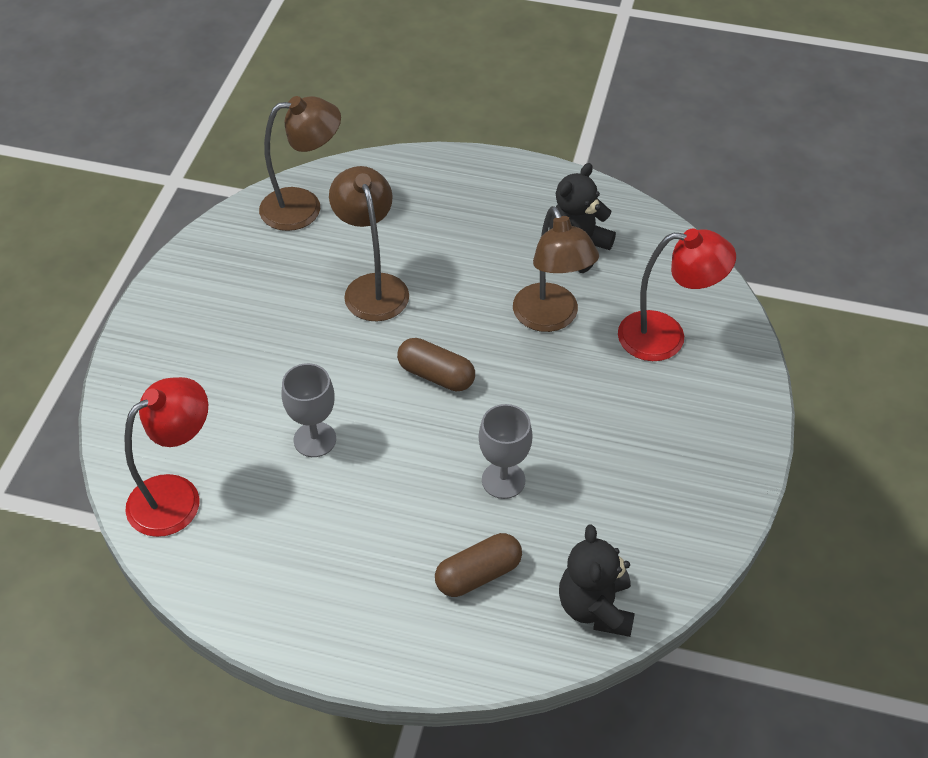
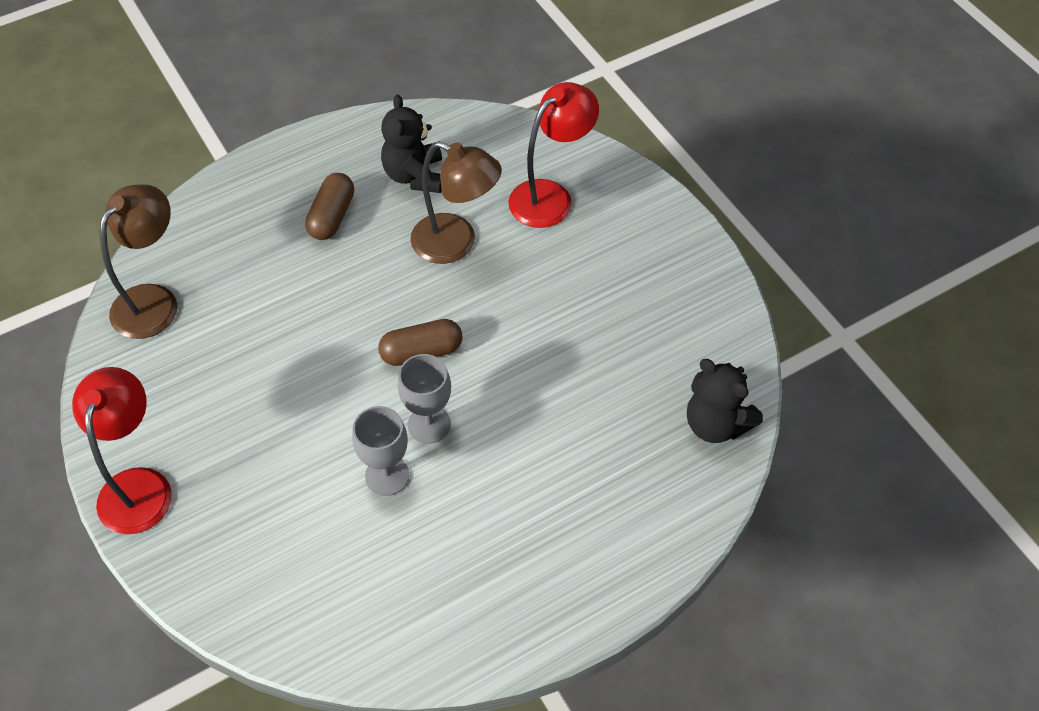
camera: 45 degrees left, 5 degrees up
(177, 496) = (330, 612): red lamp -> red lamp (138, 485)
(372, 287) = (291, 322): brown lamp -> none
(478, 574) = (618, 470): brown capsule -> brown capsule (332, 216)
(503, 480) = (558, 389): grey goblet -> grey goblet (429, 424)

